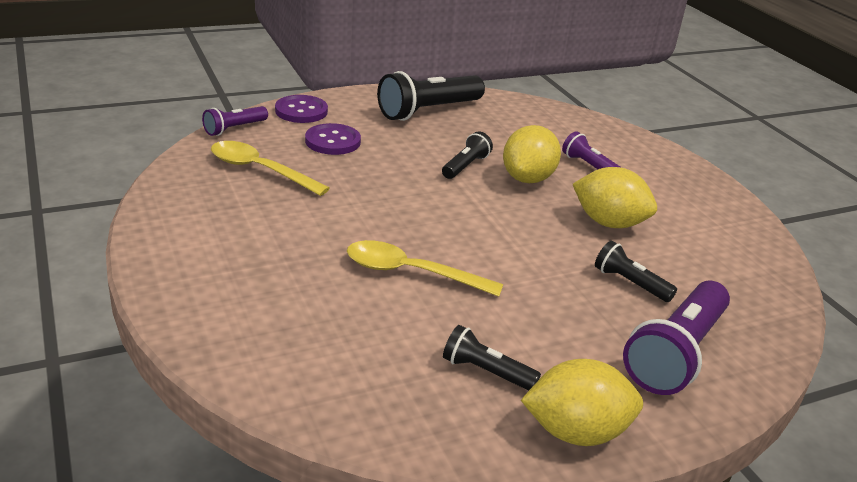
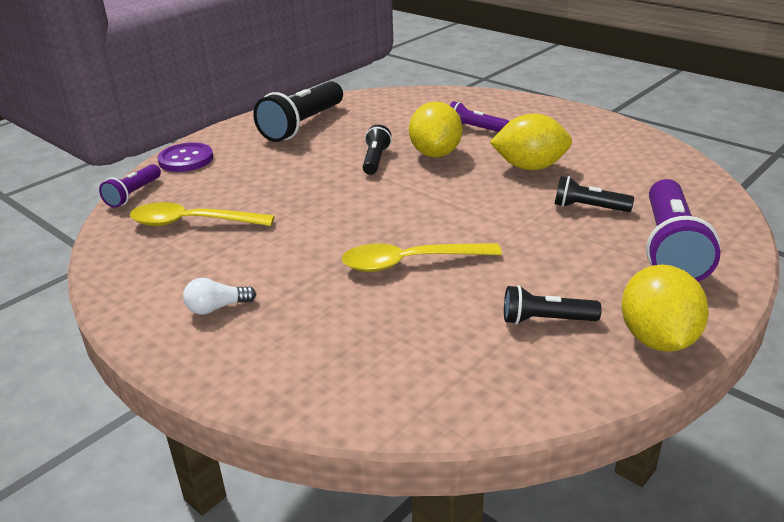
camera: 20 degrees left, 0 degrees up
(219, 251) = (217, 308): none -> white light bulb
(333, 141) = (239, 176): purple button -> none
(576, 432) = (657, 339): yellow lemon -> yellow lemon turned 60 degrees counterclockwise

